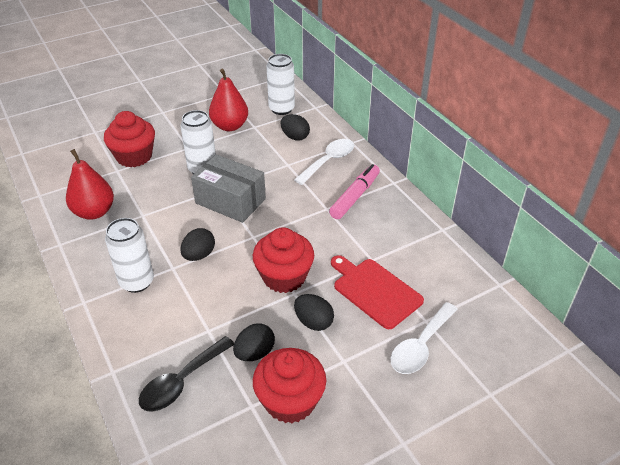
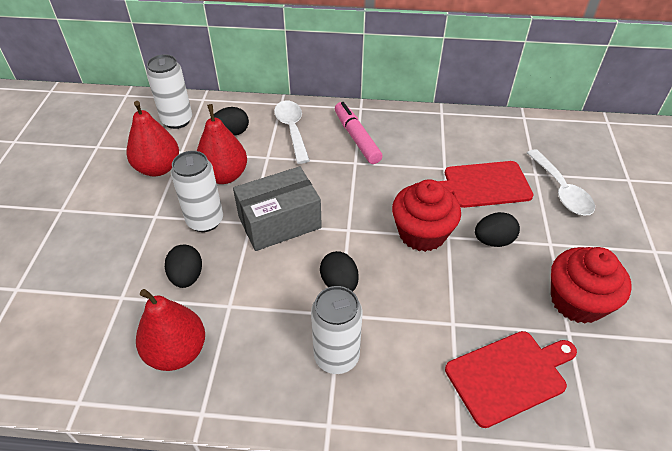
camera: 55 degrees left, 5 degrees up
(134, 156) = (114, 270): red cupcake -> none
(182, 381) = (509, 376): black spoon -> red cutting board
(250, 155) = (224, 175): none -> red pear
(255, 353) = (505, 300): black egg -> black egg (187, 277)

